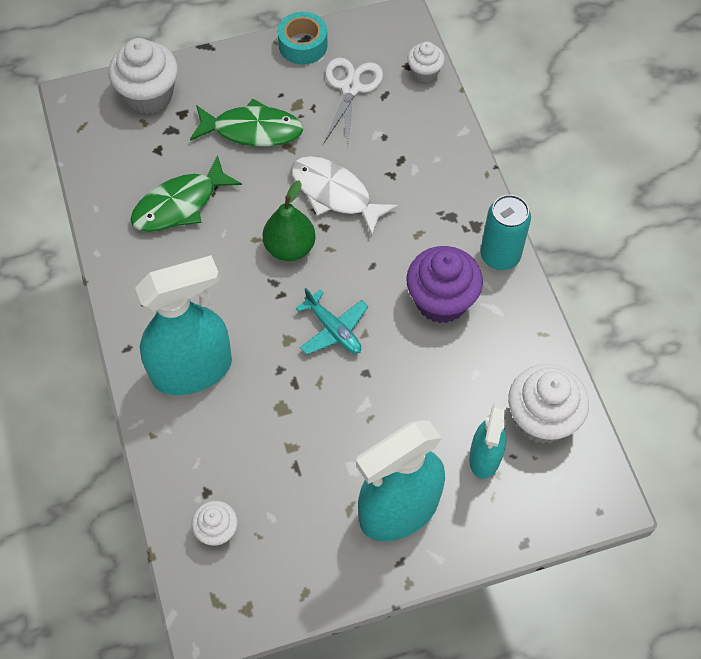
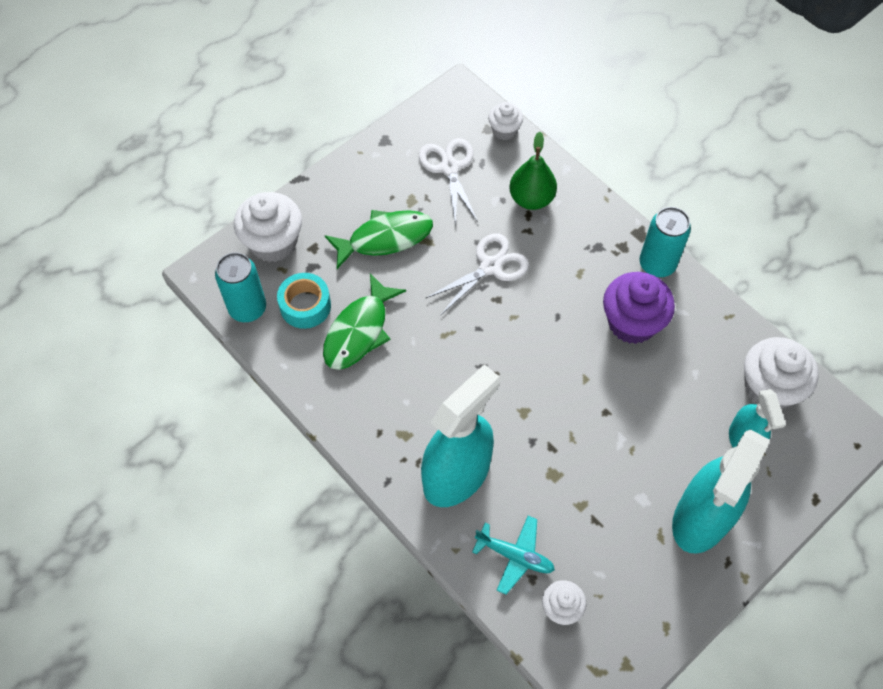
camera: 25 degrees left, 0 degrees up
(93, 144) = (247, 308): none -> turquoise can
(290, 248) = (478, 330): green pear -> green pear (531, 199)
(303, 45) = (386, 145): turquoise tape -> turquoise tape (305, 306)
(333, 329) = (557, 386): turquoise plane -> turquoise plane (515, 556)
(335, 194) = (490, 266): white fish -> white scissors

